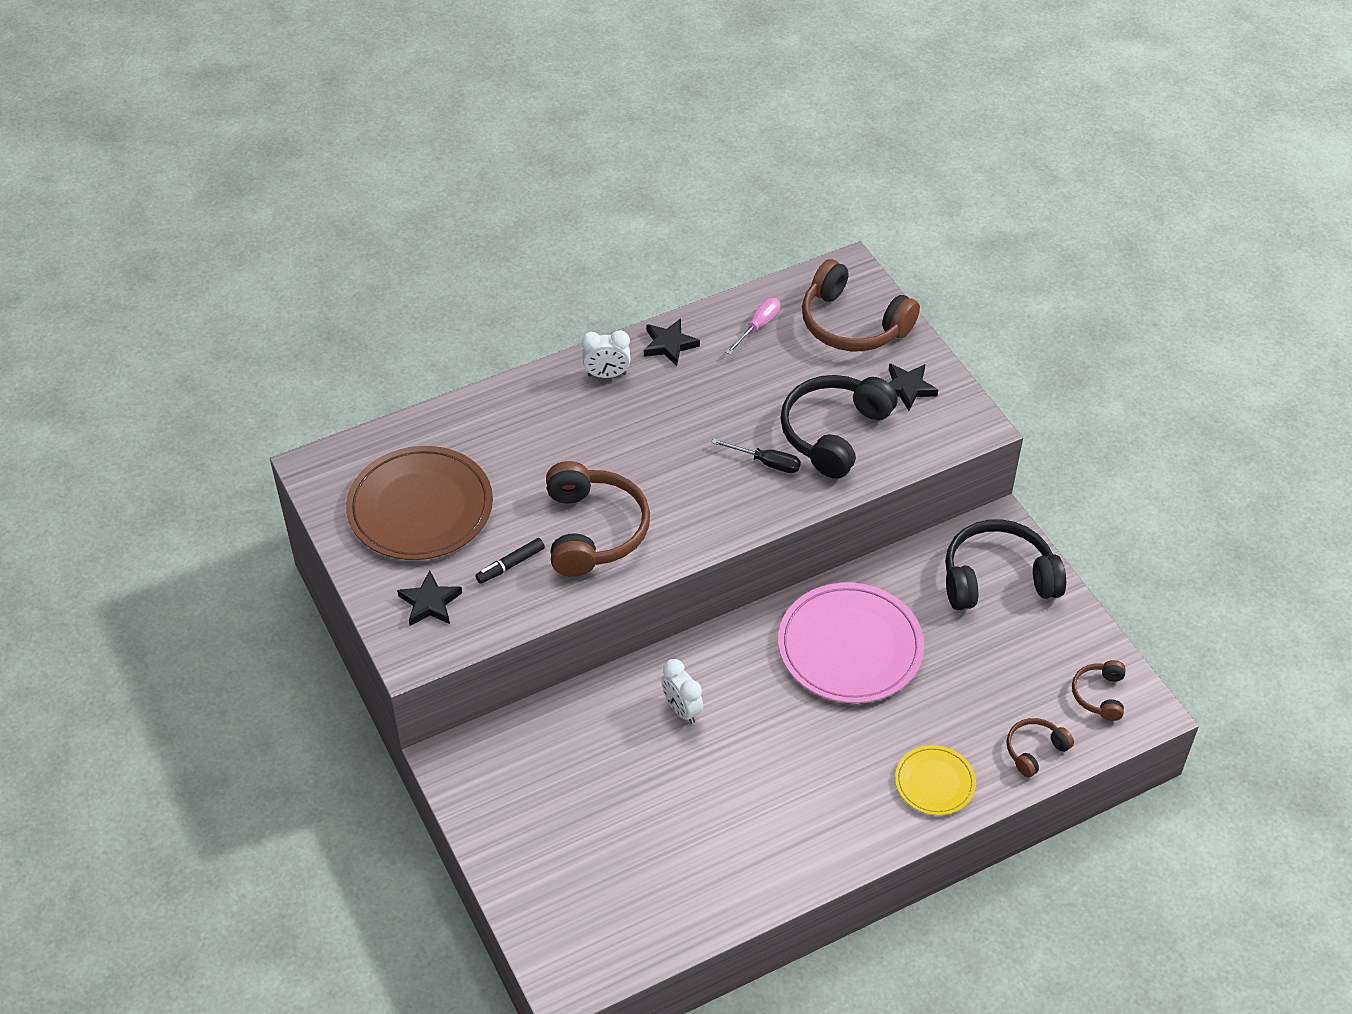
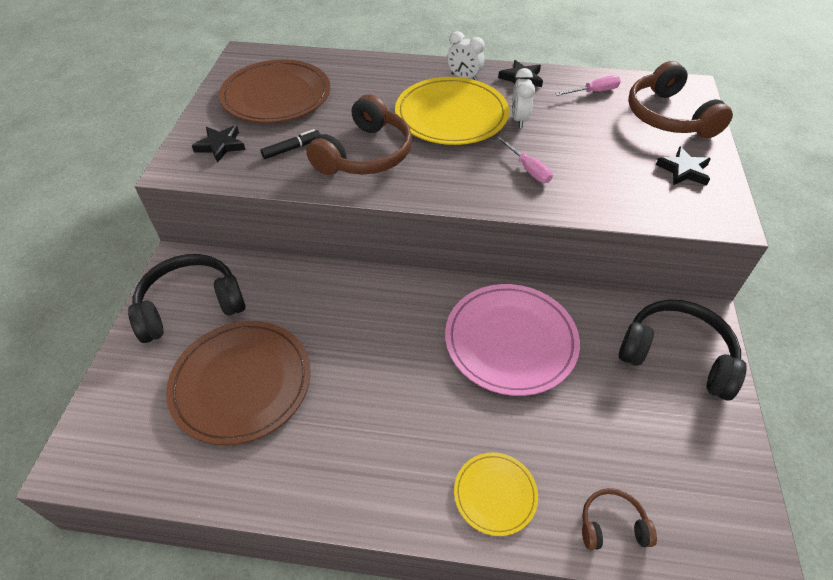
camera: 35 degrees right, 0 degrees up
(510, 565) = (292, 148): black marker -> black marker turned 150 degrees clockwise
(637, 434) = (451, 115): none -> yellow plate
(644, 829) = (241, 383): none -> brown plate
(682, 709) = (348, 315): white clock -> white clock (519, 119)
(766, 463) = (528, 169): black screwdriver -> pink screwdriver
(834, 433) = (598, 173): black headphones -> black headphones (191, 306)
(1099, 695) = (714, 512): brown headphones -> none

